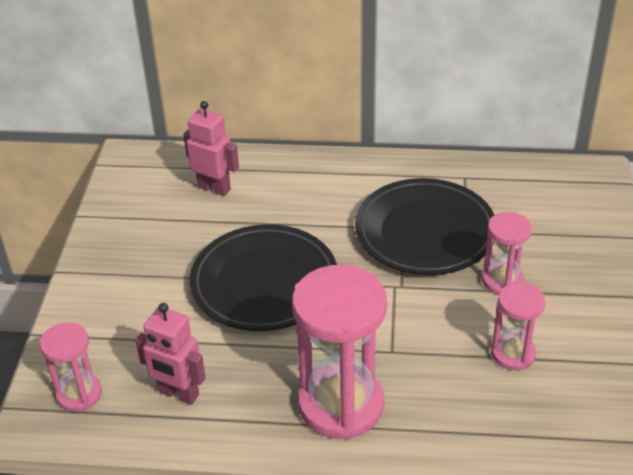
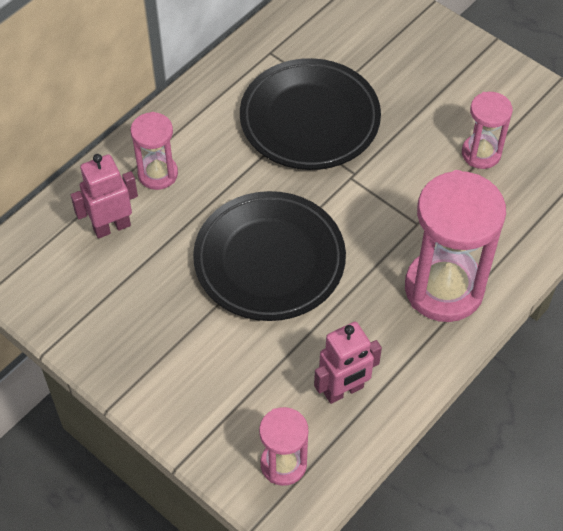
camera: 55 degrees left, 15 degrees up
(502, 281) = (405, 109): pink hourglass -> pink hourglass (158, 174)

